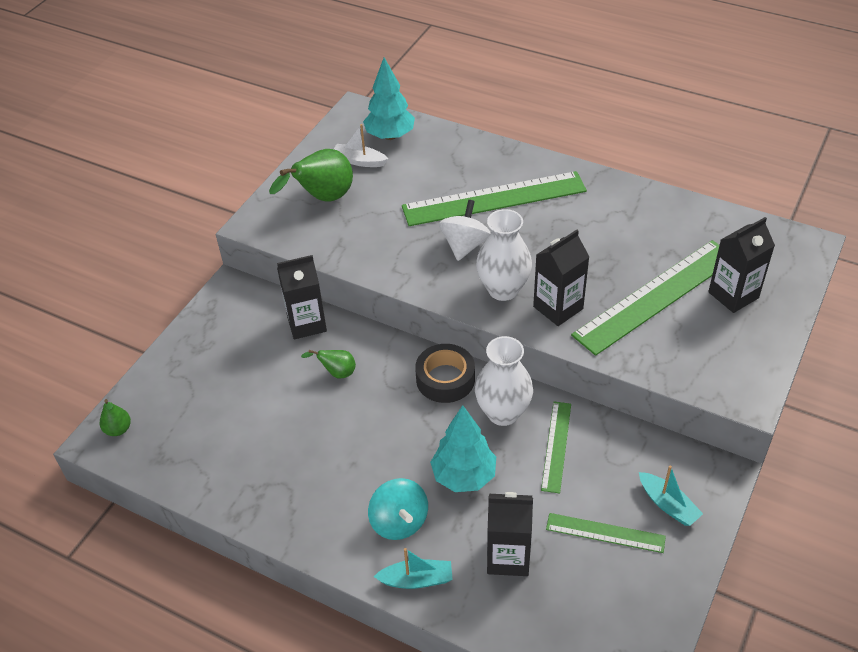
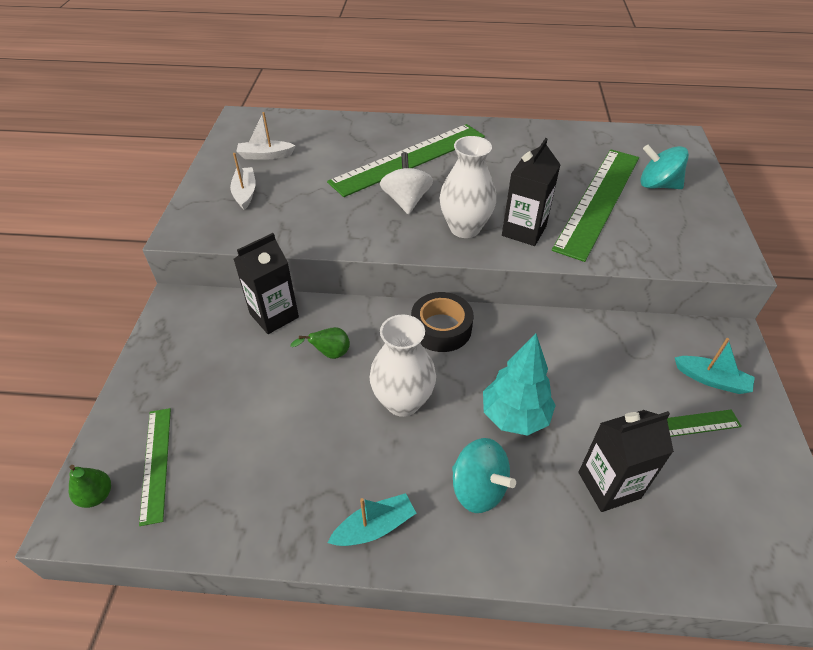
camera: 25 degrees left, 0 degrees up
(323, 199) = (245, 193): green pear -> white boat
(390, 136) = (284, 131): turquoise tree -> none
(416, 579) = (534, 548): turquoise boat -> turquoise boat (374, 527)
(503, 413) = (513, 343): white vase -> white vase (403, 401)
(556, 446) = (580, 358): green ruler -> green ruler (156, 463)
(733, 295) = (657, 185): black carton -> turquoise spinning top

